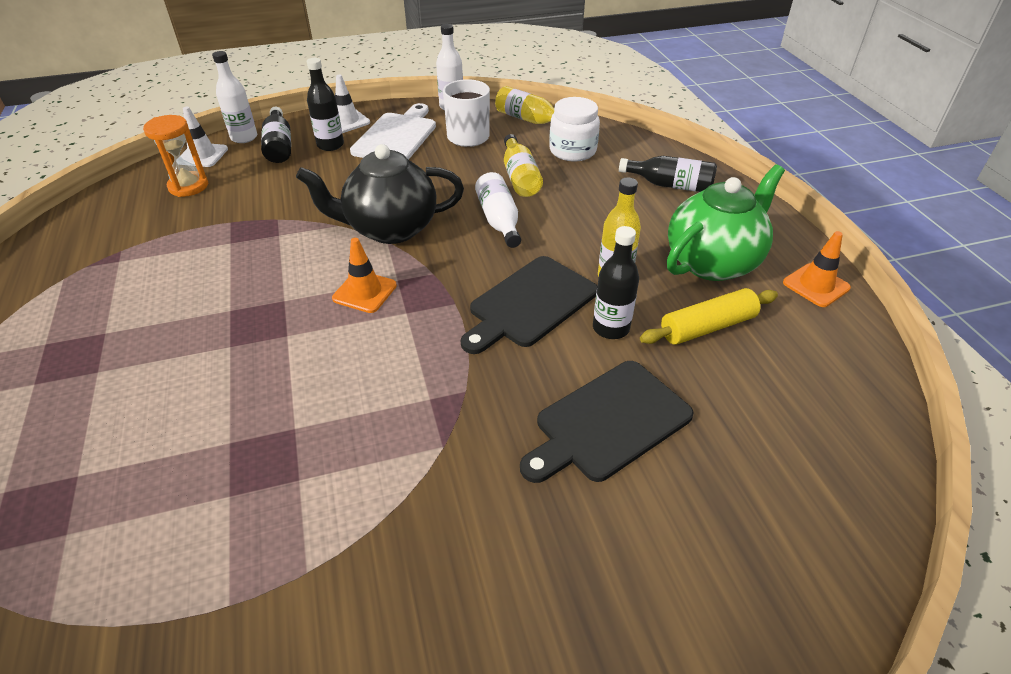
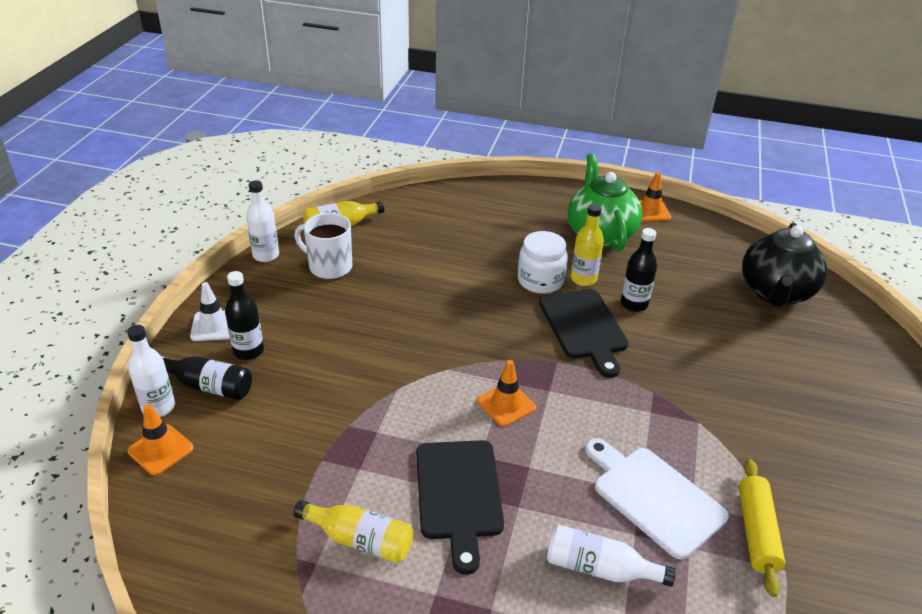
camera: 60 degrees left, 5 degrees down
(188, 186) = (218, 476): orange hourglass -> none
(202, 155) = (160, 450): white traffic cone -> orange traffic cone
(390, 229) = (430, 361): black teapot -> black teapot (775, 293)
(396, 136) = (281, 305): white cutting board -> white cutting board (654, 497)
(499, 220) = (472, 301): white bottle -> white bottle (599, 568)
(520, 177) = (422, 266): yellow bottle -> yellow bottle (359, 539)
(572, 151) = (412, 227): white jar -> white jar (540, 281)
(608, 422) = (716, 343): black cutting board -> black cutting board (458, 494)
(670, 185) = (501, 208): black bottle -> none
(707, 327) = (658, 267): yellow rolling pin -> yellow rolling pin (756, 532)

